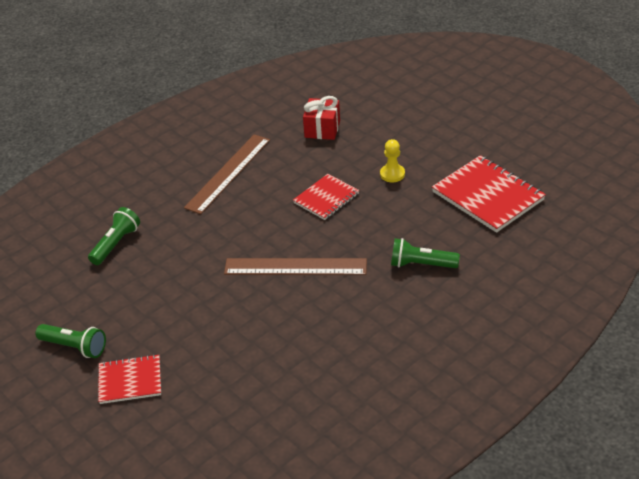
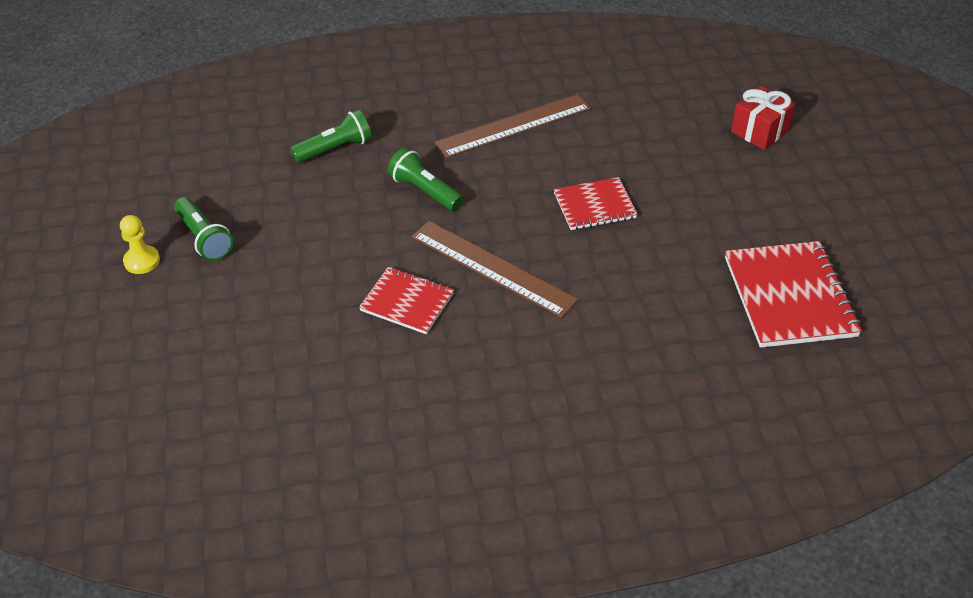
camera: 30 degrees right, 5 degrees up
(130, 380) = (223, 303): red notebook -> red notebook (407, 302)
(322, 129) = (660, 123): red gift -> red gift (759, 131)
(392, 174) = (695, 214): yellow pawn -> yellow pawn (142, 261)
(421, 264) = (635, 339): green flashlight -> green flashlight (424, 191)

